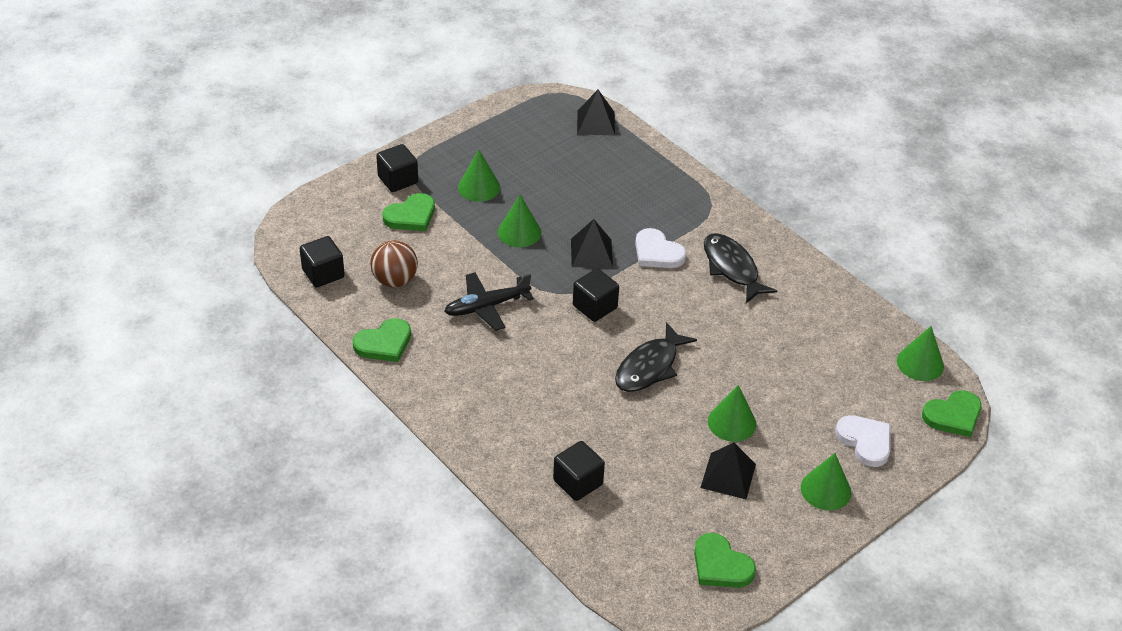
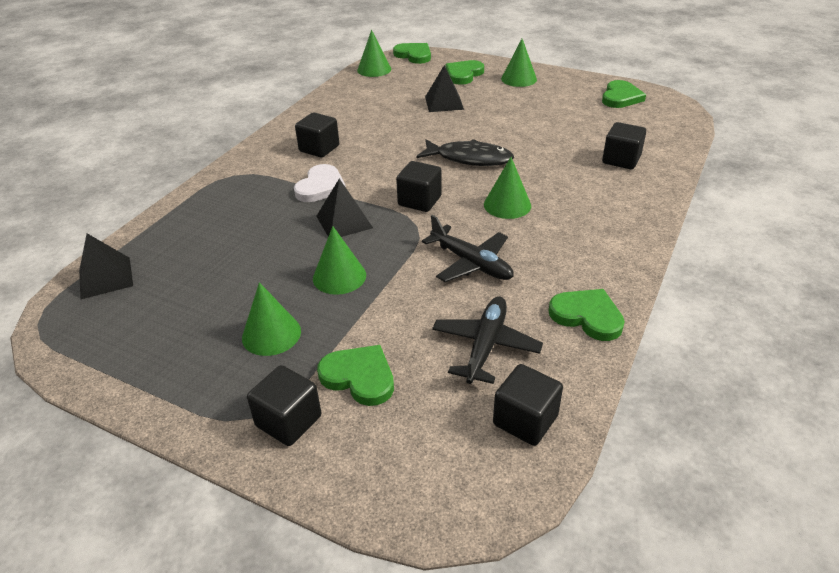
camera: 110 degrees left, 5 degrees down
(395, 280) = (485, 346): brown ball -> black plane
(728, 476) = (544, 109): black pyramid -> black pyramid (444, 103)
(731, 422) = (494, 117): green cone -> green cone (507, 205)
(732, 268) = (319, 148): black fish -> black cube
(865, 441) = (463, 74): white heart -> green heart

